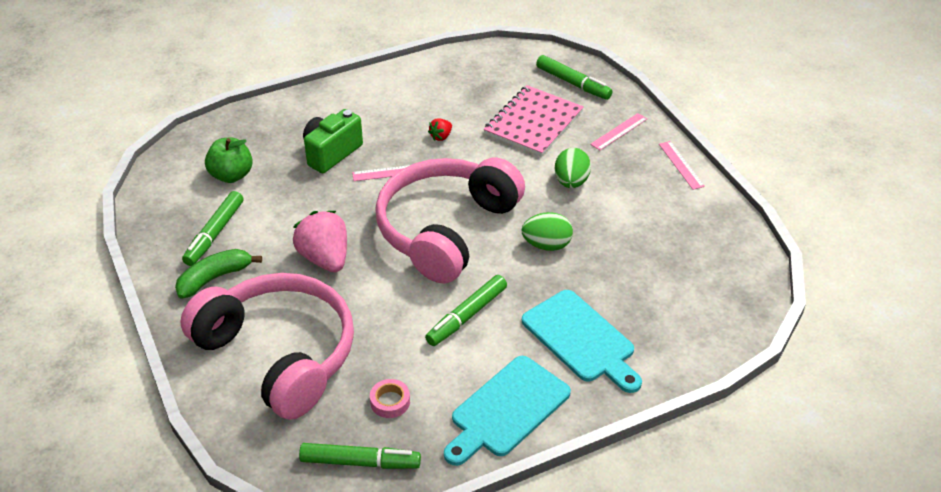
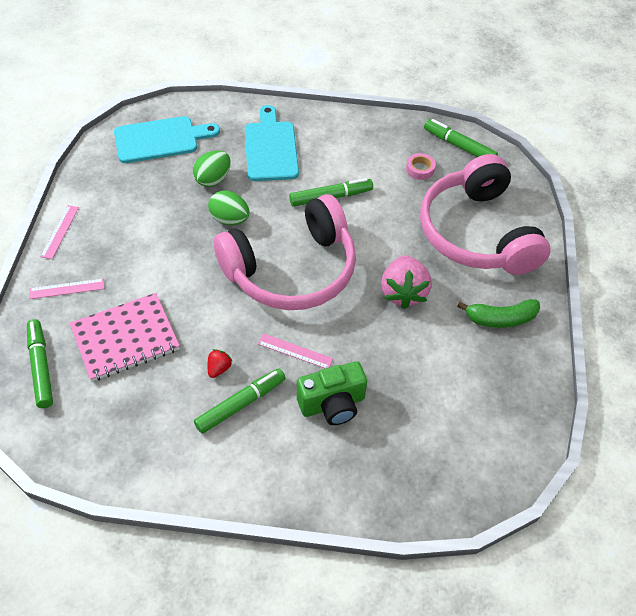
camera: 150 degrees left, 10 degrees up
(214, 234) = (484, 364): green marker -> green marker (241, 404)
(231, 175) = (441, 427): green apple -> none
(441, 136) = (219, 368): red strawberry -> red strawberry turned 45 degrees counterclockwise
(507, 410) = (352, 133): turquoise cutting board -> turquoise cutting board (160, 139)
(571, 182) = (158, 261): green egg -> green egg (213, 179)

